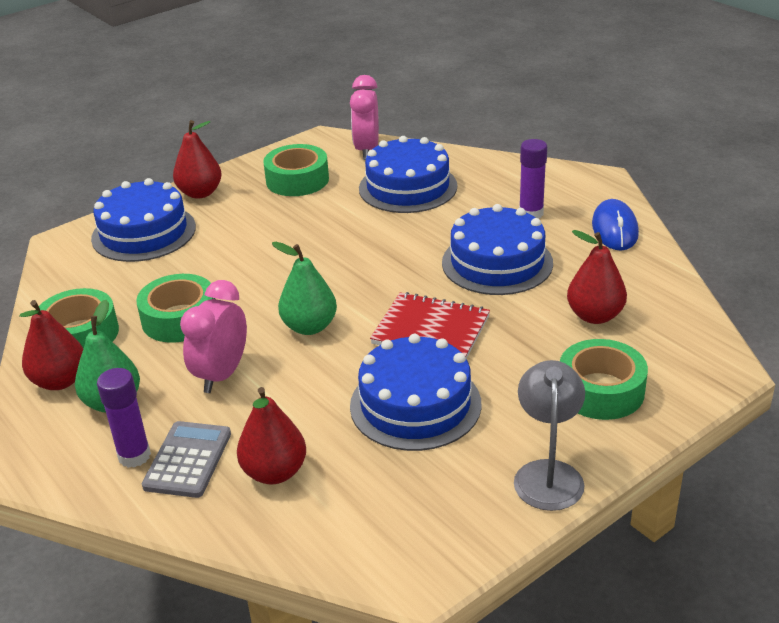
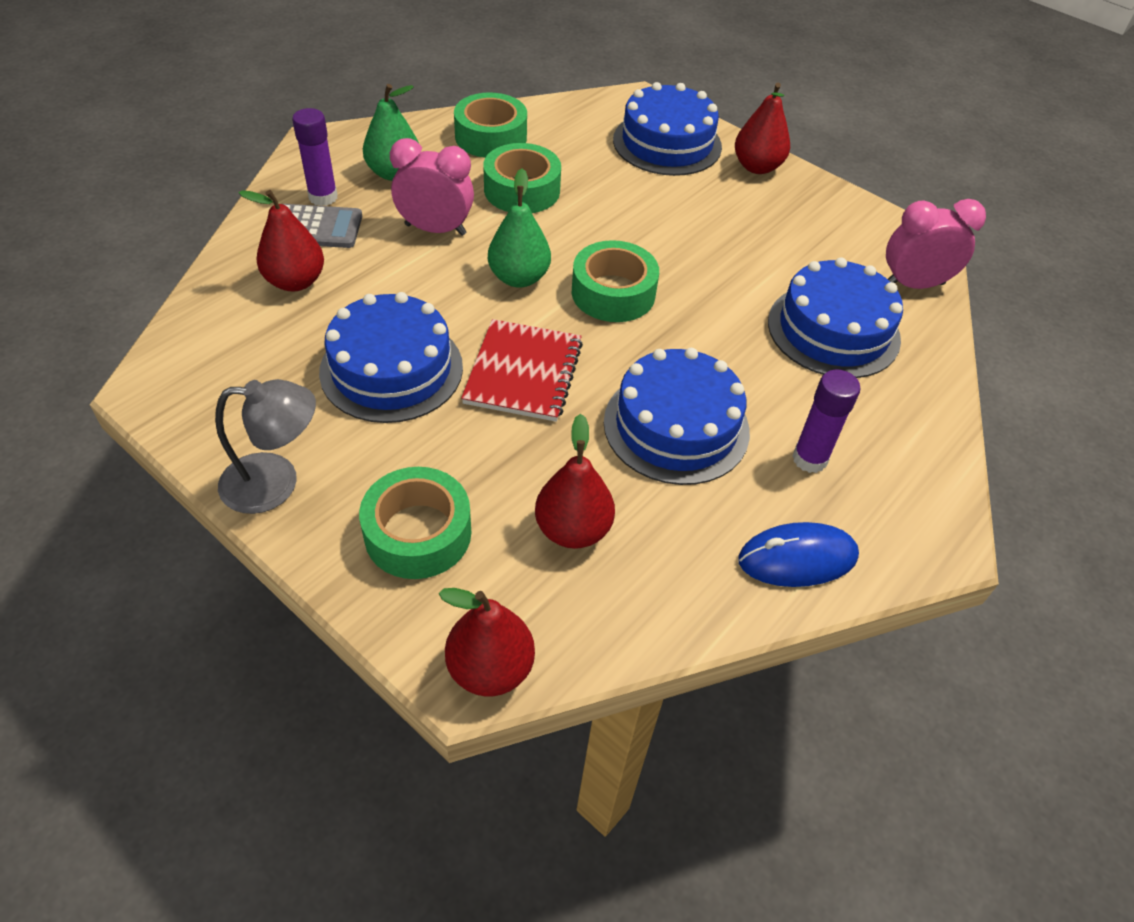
camera: 75 degrees right, 15 degrees up
(60, 381) = (423, 139): red pear -> red pear (490, 668)
(297, 180) = (813, 234): green tape -> green tape (613, 293)

